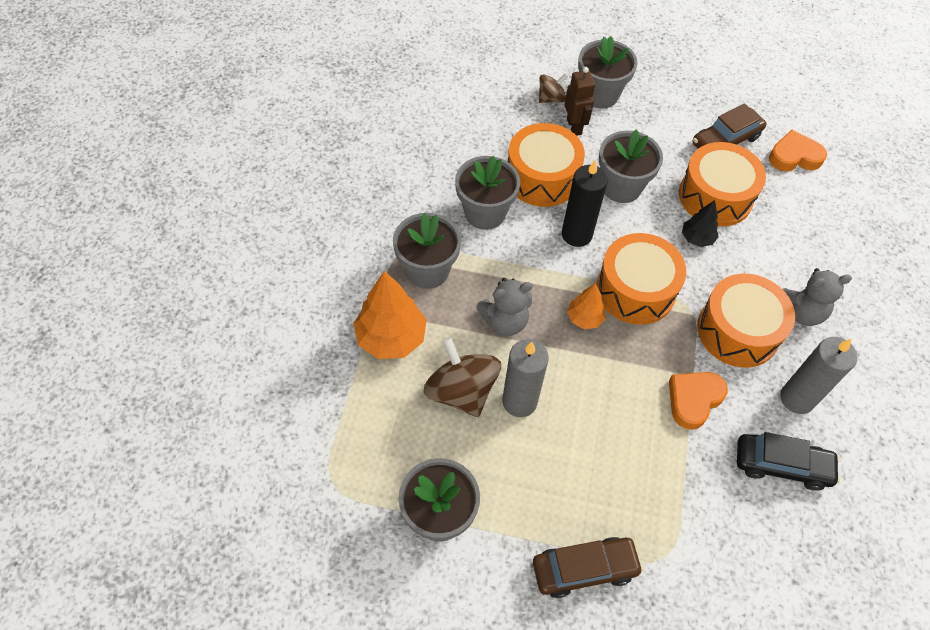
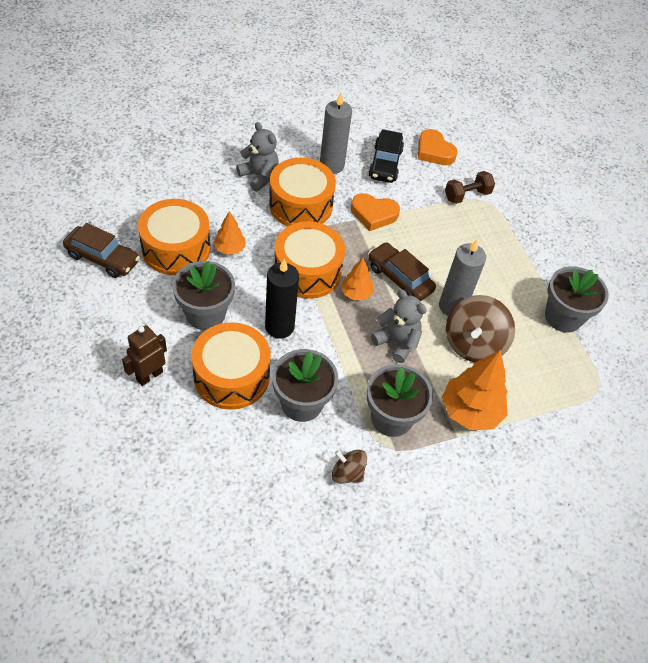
camera: 125 degrees left, 5 degrees down
(551, 98) = (119, 411): brown spinning top -> brown spinning top (347, 473)
(584, 569) = (526, 234): brown car -> brown car (399, 278)
(600, 94) = (90, 371): grey flower pot -> none
(684, 536) = (467, 195): none -> brown dumbbell
(697, 238) = (230, 249): black tree -> orange tree
(781, 465) = (385, 163): black car -> black car turned 150 degrees counterclockwise
(794, 156) = (96, 210): orange heart -> orange heart (434, 151)

